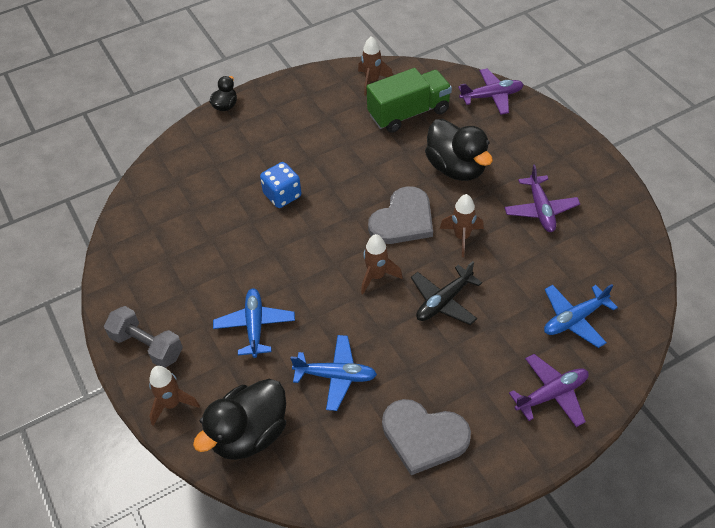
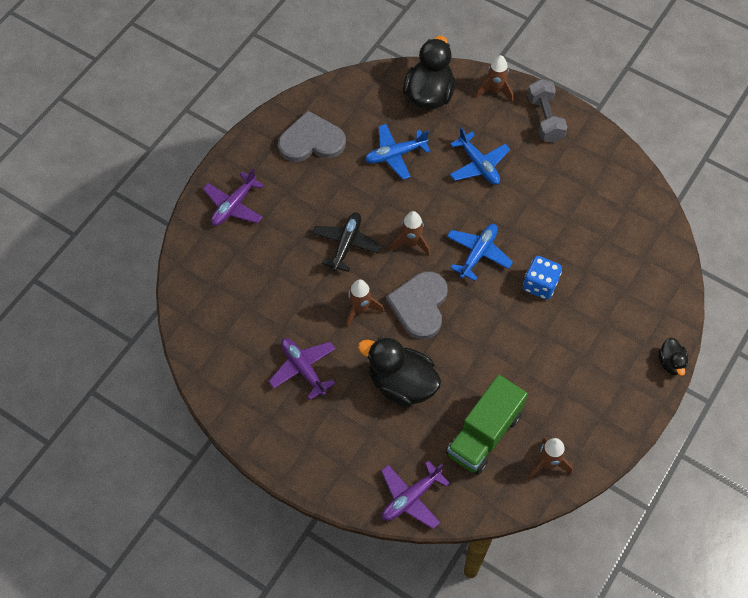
camera: 150 degrees right, 10 degrees up
(147, 346) = (545, 119): grey dumbbell -> grey dumbbell turned 75 degrees clockwise
(574, 319) = (236, 272): blue plane -> blue plane (478, 254)

